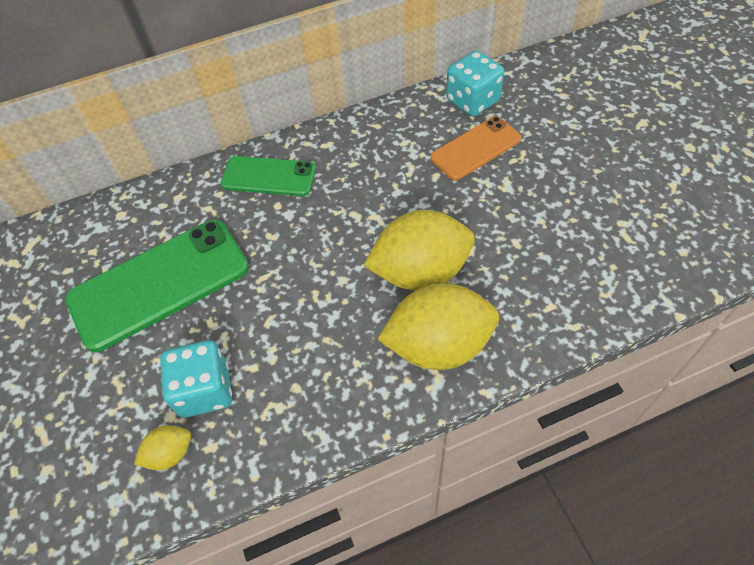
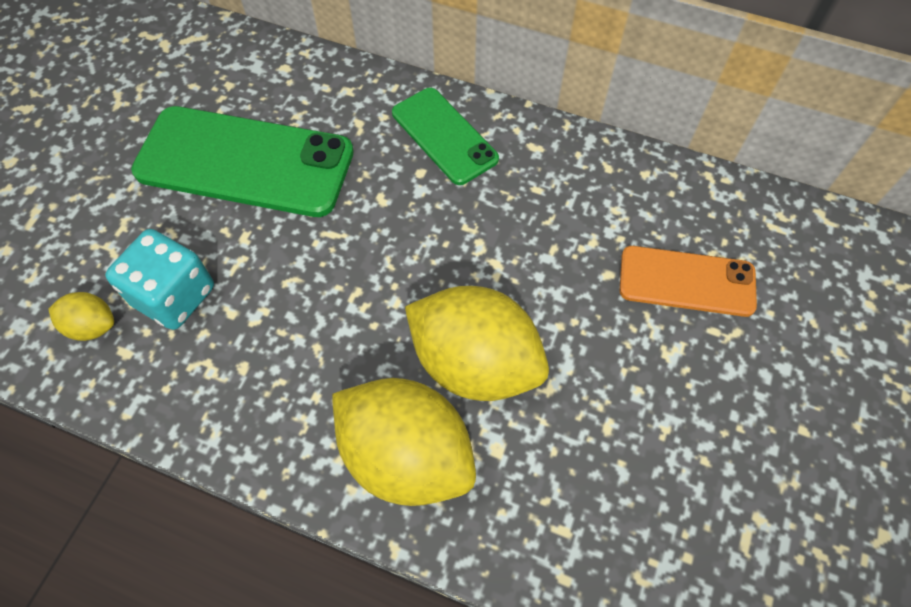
camera: 40 degrees right, 5 degrees up
(472, 100) = (747, 223): turquoise dice -> none

